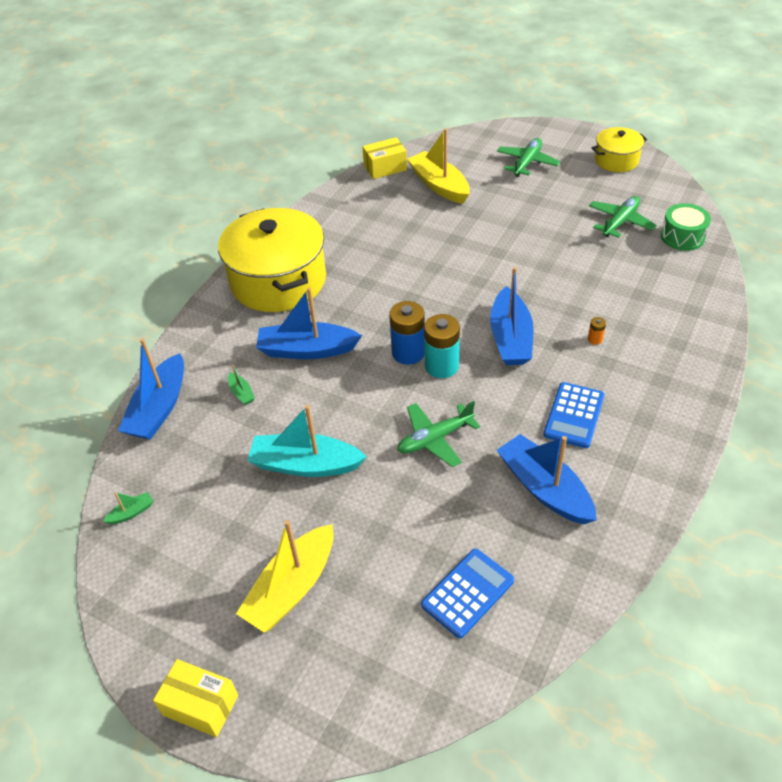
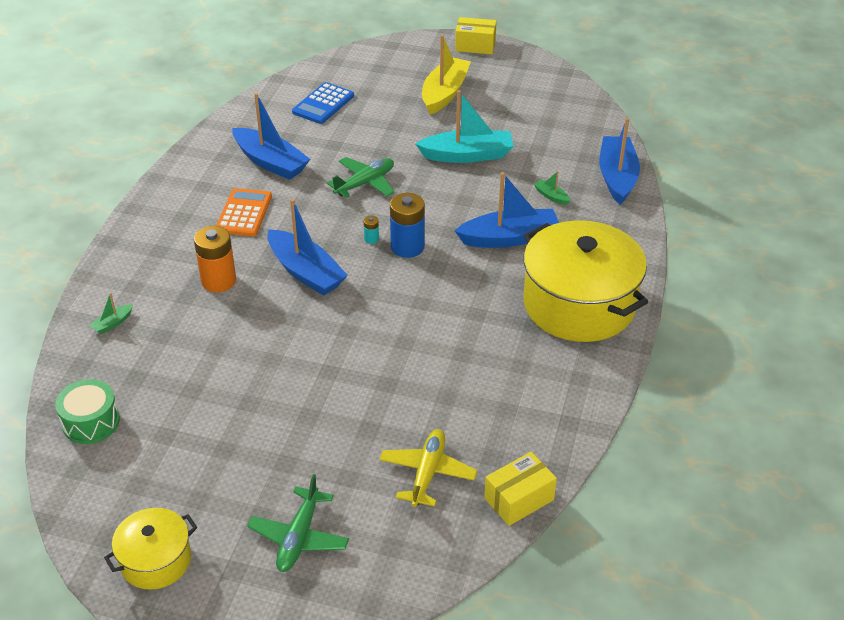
camera: 165 degrees right, 5 degrees down
(131, 512) = (585, 114): green boat -> green boat (112, 323)
(439, 185) = (427, 473): yellow boat -> yellow plane
(441, 366) = (371, 239): turquoise battery -> turquoise battery, size x0.44
(510, 338) = (306, 272): blue boat -> blue boat turned 150 degrees clockwise
(574, 415) = (244, 213): blue calculator -> orange calculator
(595, 339) = (218, 281): orange battery -> orange battery, size x2.26
(620, 222) = (169, 436): green plane -> none

